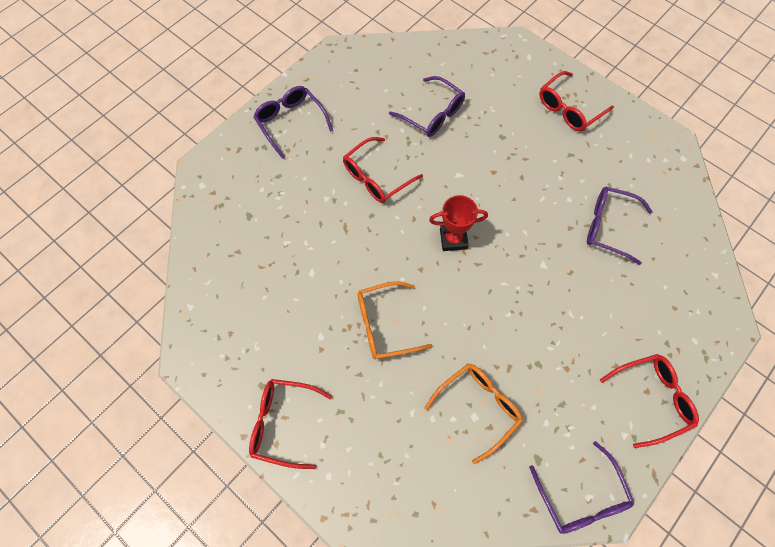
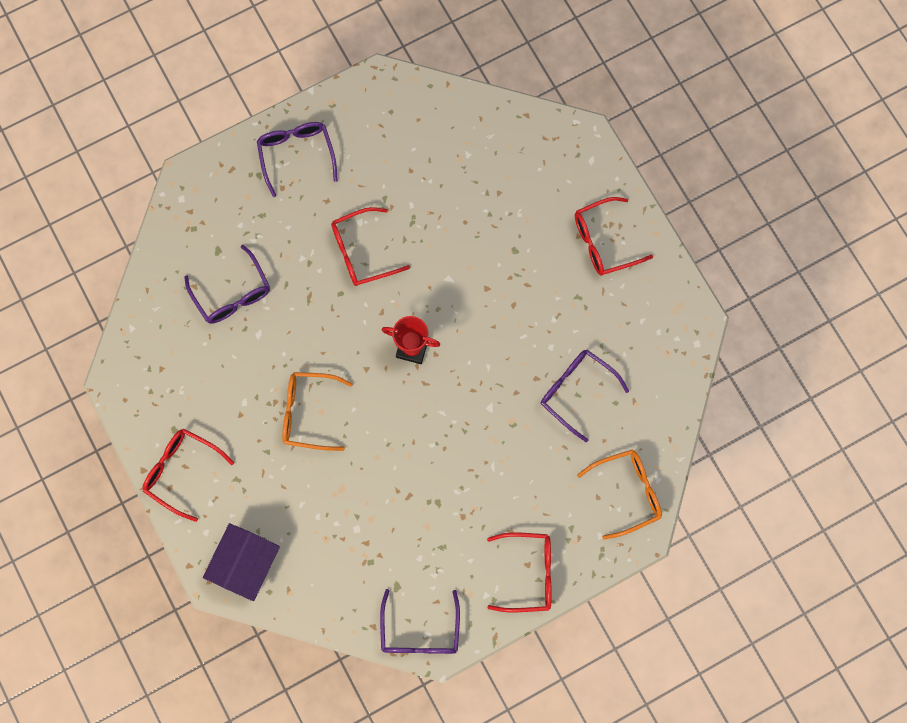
camera: 20 degrees right, 10 degrees up
(381, 494) = (246, 564): none -> purple house
(432, 114) = (451, 196): purple glasses -> purple glasses (232, 293)
(478, 408) = (363, 522): orange glasses -> orange glasses (626, 492)

